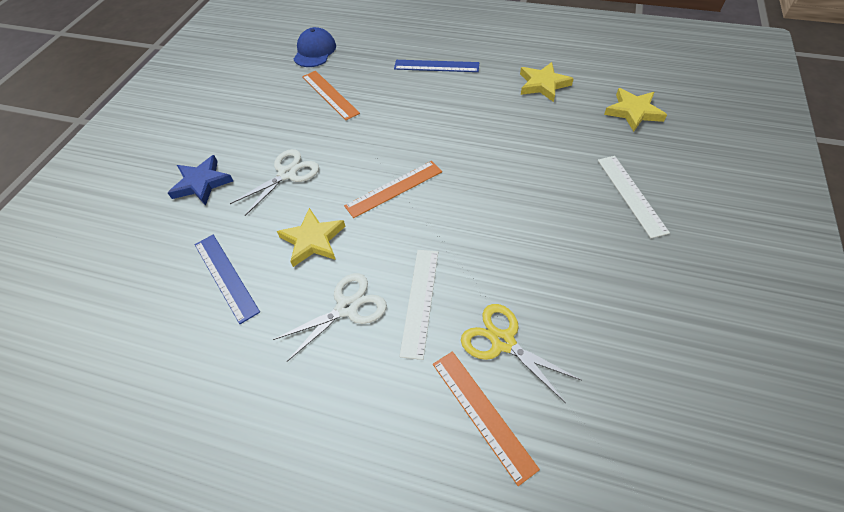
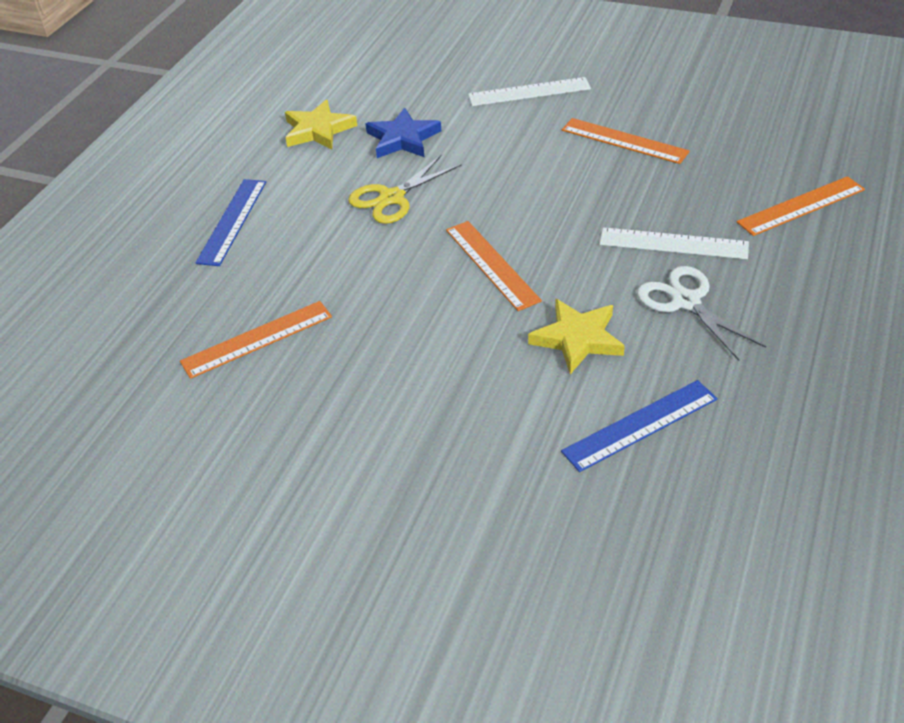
camera: 85 degrees left, 10 degrees down
(202, 183) = (442, 486): blue star -> blue star (403, 139)
(287, 174) = (441, 377): white scissors -> none
(314, 51) = (115, 367): blue cap -> none
(503, 342) = (721, 189): yellow scissors -> yellow scissors (392, 198)
(568, 265) = (624, 141): none -> orange ruler
(633, 112) = (395, 73): yellow star -> none

